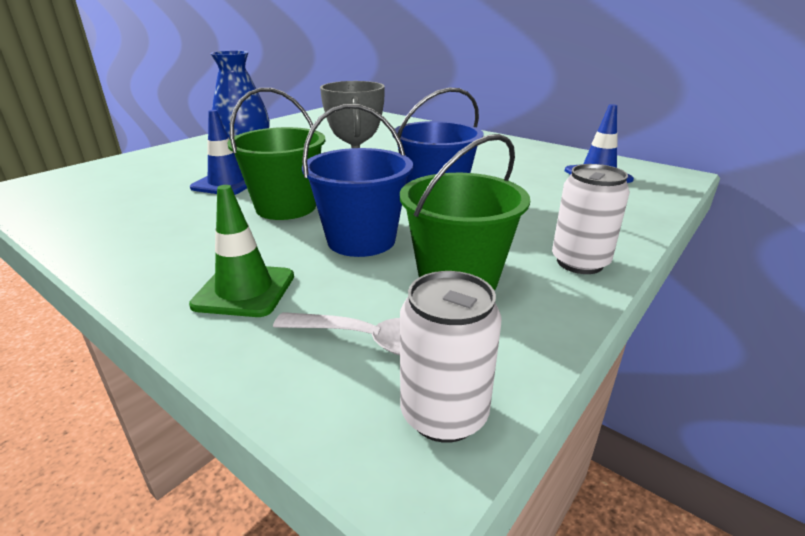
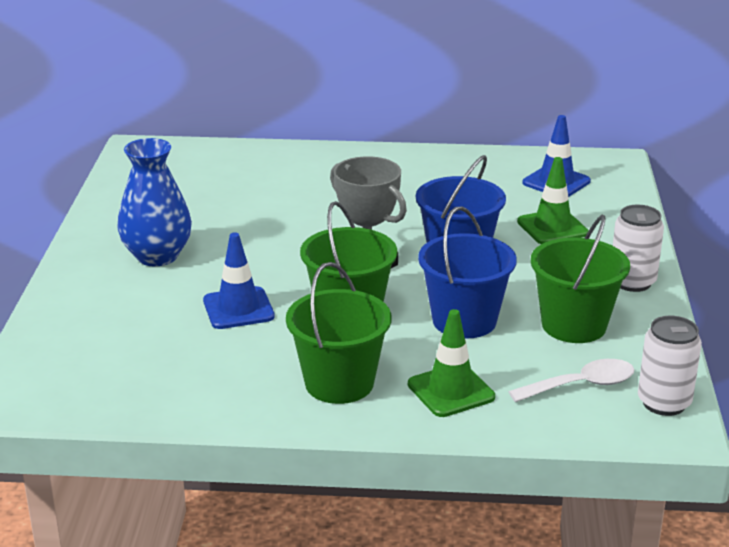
camera: 35 degrees left, 0 degrees up
(181, 249) = (339, 383): none -> green bucket
(551, 201) = (552, 227): none -> green traffic cone

